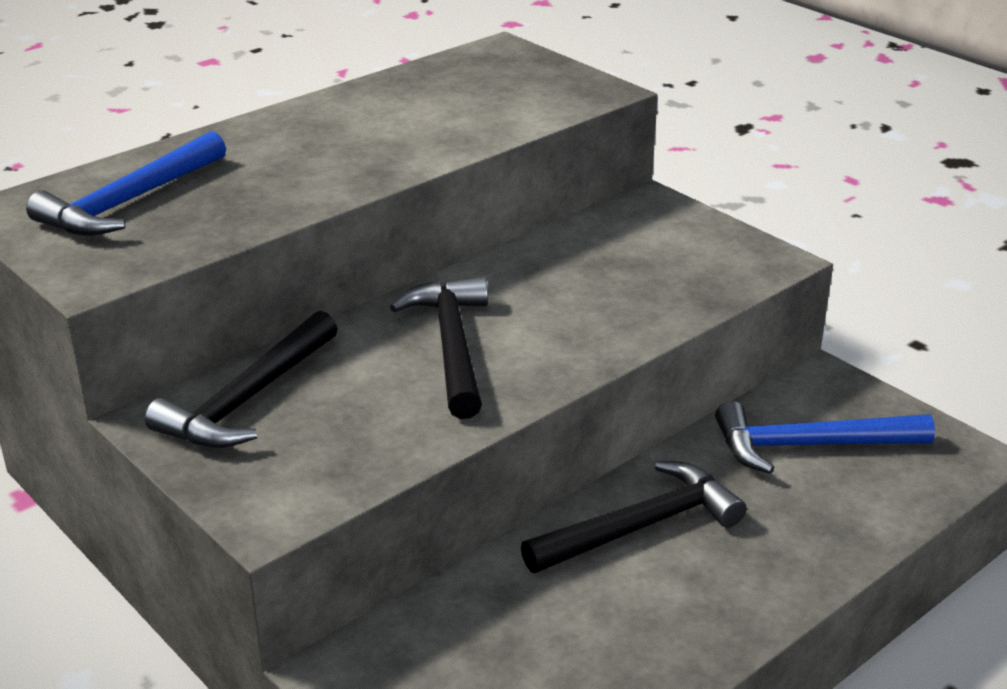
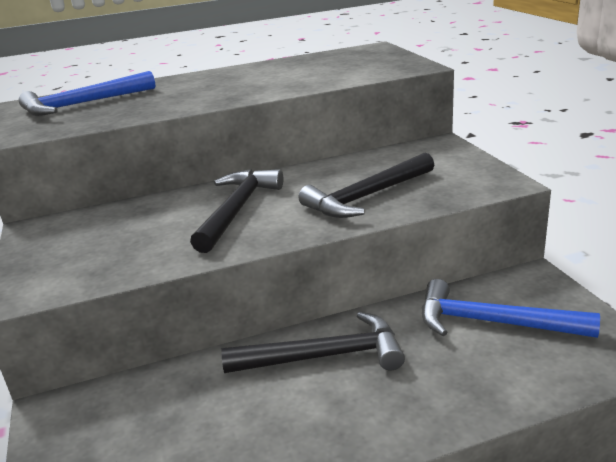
camera: 25 degrees right, 5 degrees down
(247, 399) = (92, 223): black hammer -> black hammer (367, 196)

